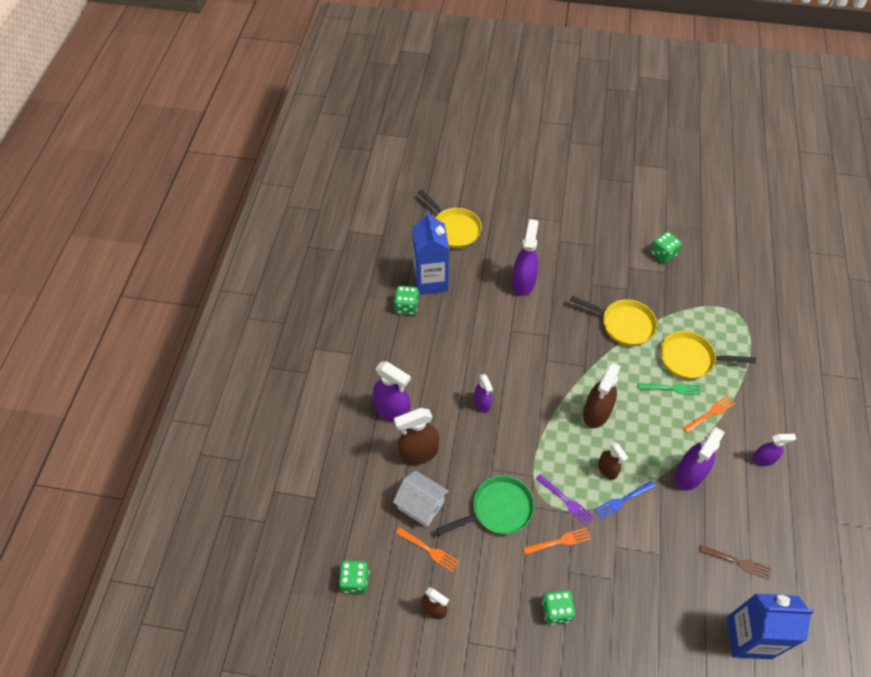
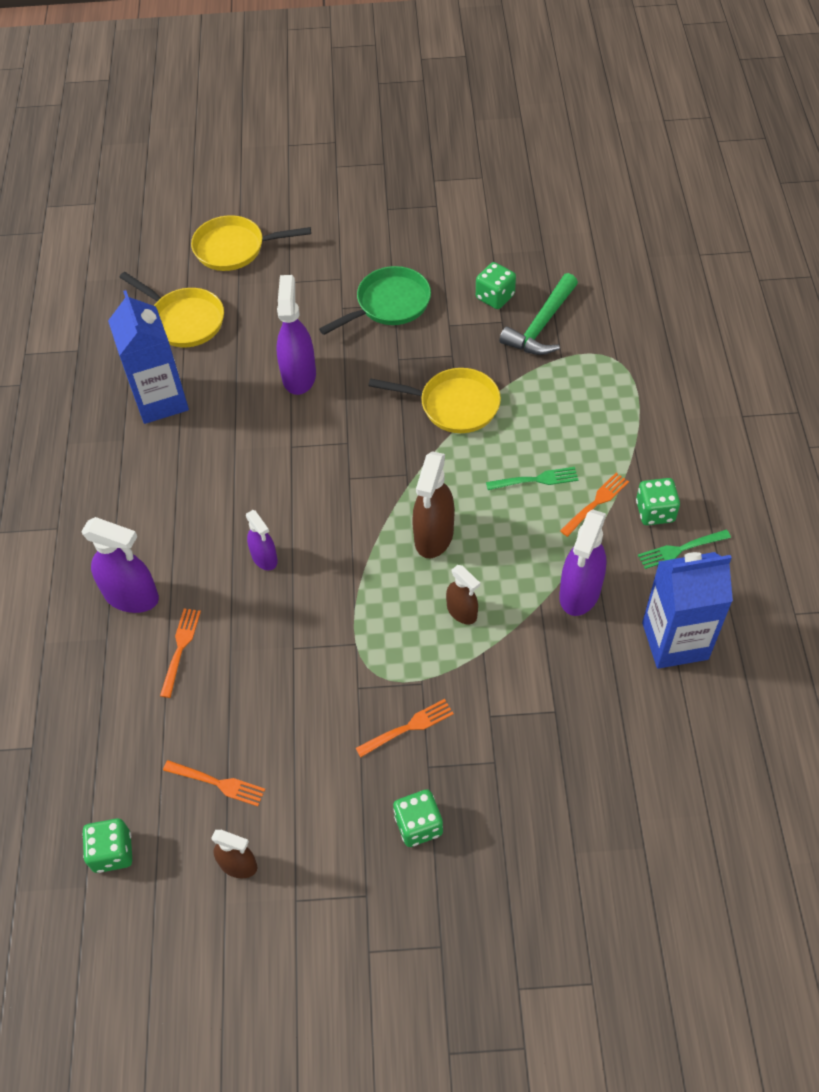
camera: 10 degrees left, 0 degrees up
(407, 306) = (130, 444): green dice -> green dice (655, 512)
(418, 453) = (180, 648): brown spray bottle -> orange fork
(421, 505) = (195, 722): white house -> none
(498, 509) = (311, 702): green pan -> green pan (389, 304)
(566, 500) = (409, 668): purple fork -> none
(623, 500) = (491, 649): blue fork -> none
(690, 359) = (556, 433): yellow pan -> yellow pan (234, 248)
(691, 280) = (541, 325): none -> green hammer
(737, 562) = (666, 698): brown fork -> none
(749, 637) = (698, 798): blue carton -> blue carton (675, 641)
(763, 459) = (680, 549): purple spray bottle -> green fork

